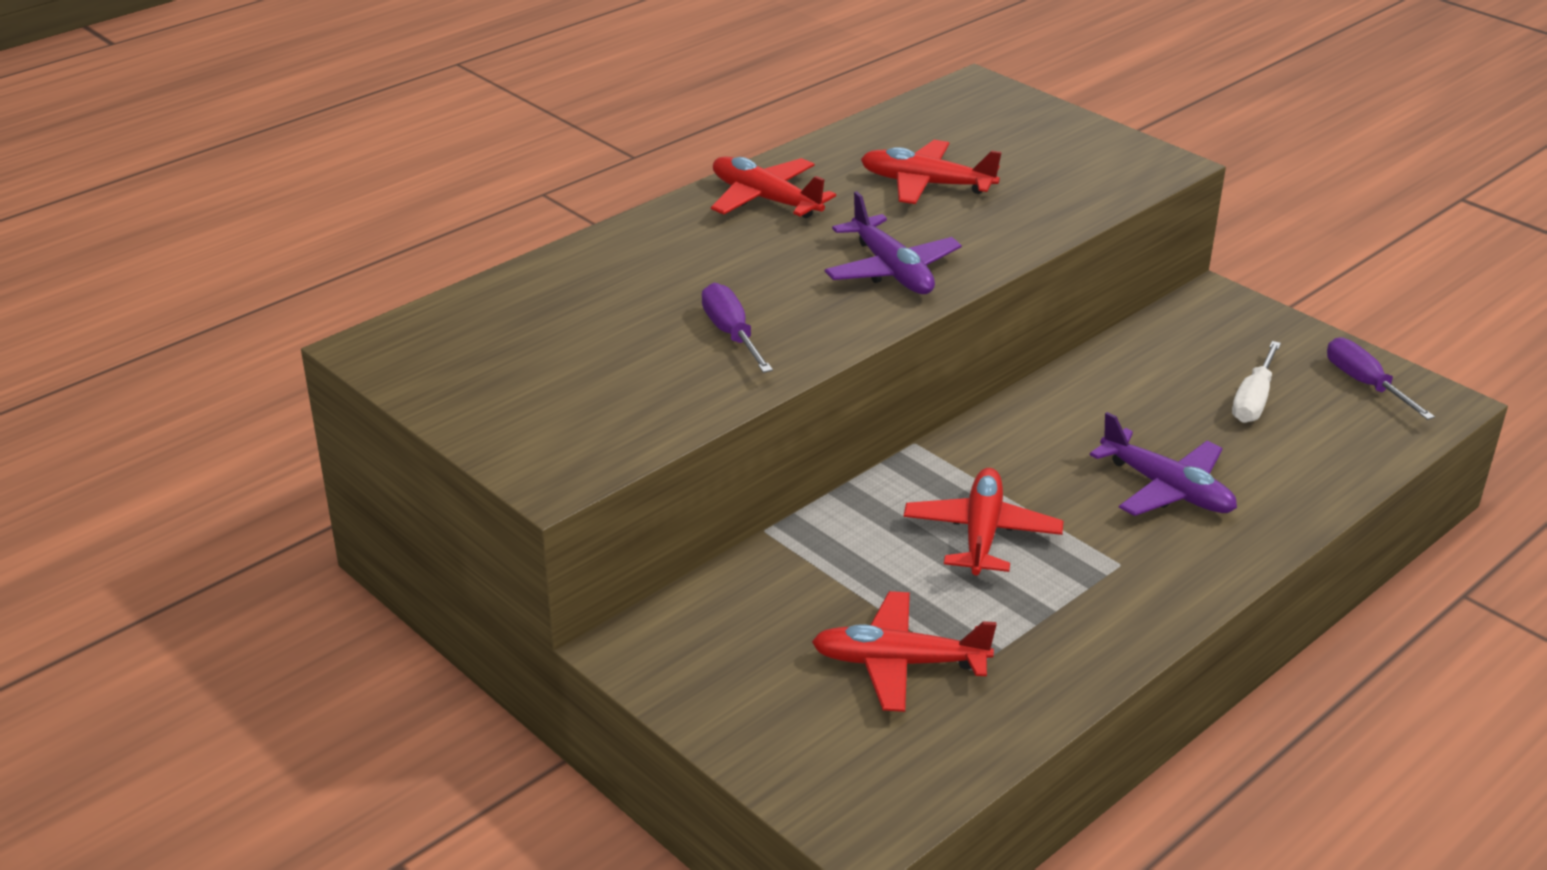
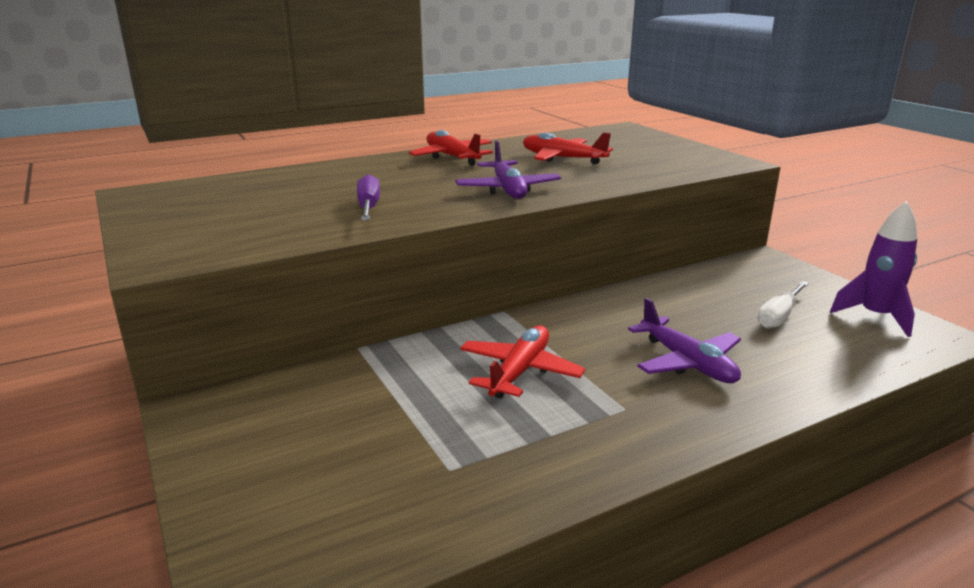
camera: 15 degrees right, 10 degrees down
(898, 663) = (390, 454): red plane -> none
(1364, 383) = (875, 316): purple screwdriver -> purple rocket

